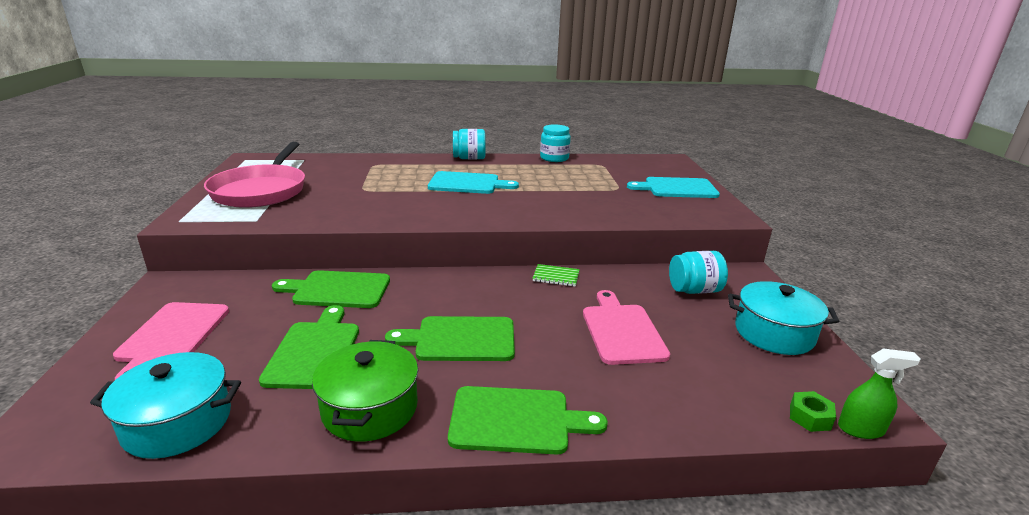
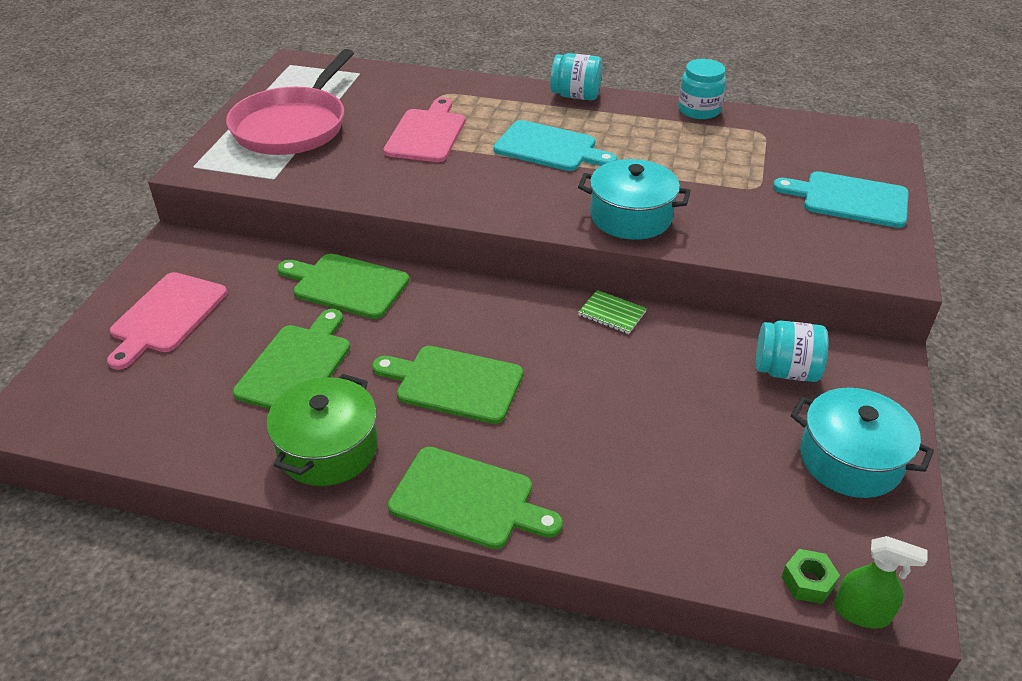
camera: 20 degrees right, 15 degrees up
(178, 422) = (152, 421): turquoise pot -> turquoise pot (631, 217)
(621, 331) = (650, 412): pink cutting board -> pink cutting board (426, 134)

